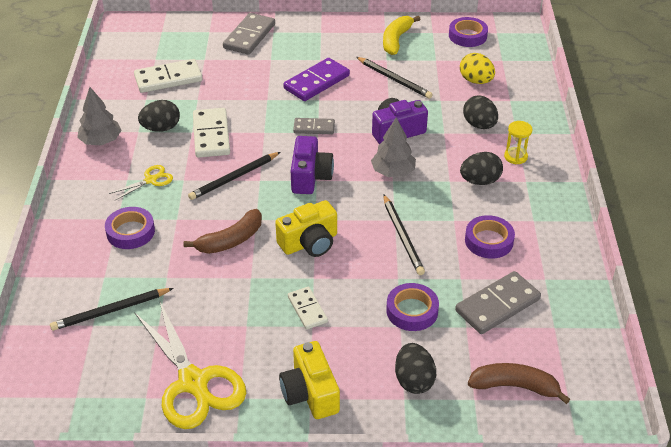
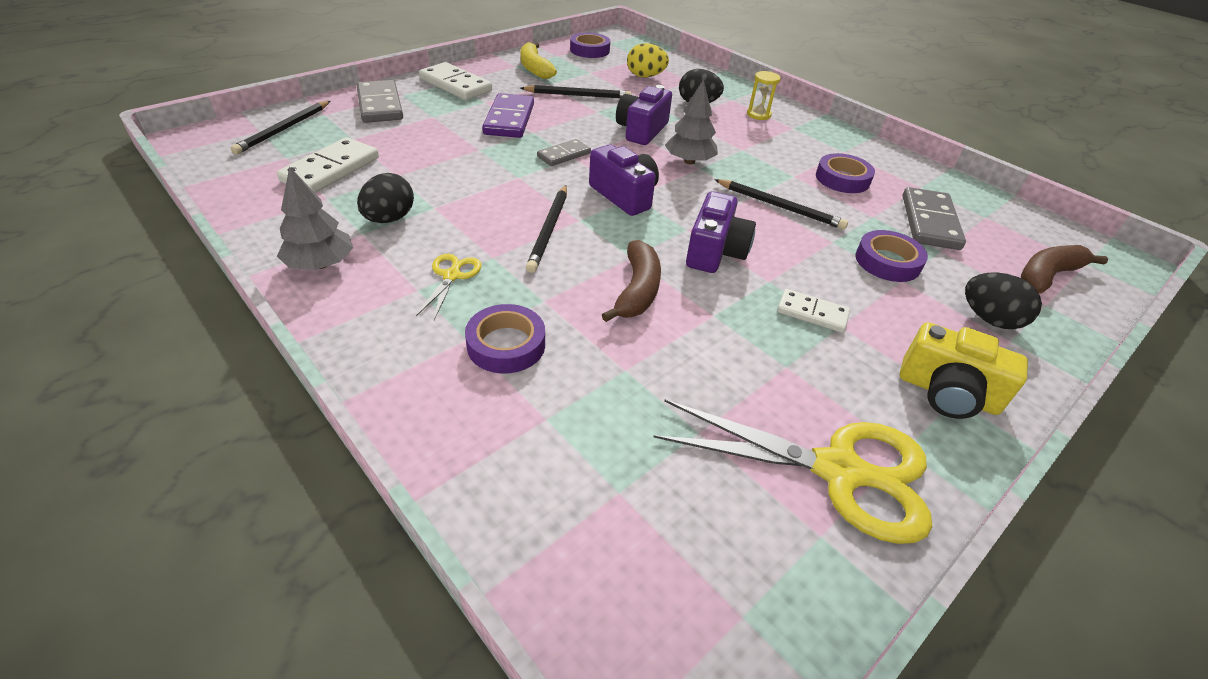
camera: 45 degrees left, 0 degrees up
(110, 311) = (617, 457): black pencil -> black pencil (284, 129)
(211, 135) = (463, 202): white domino -> white domino (456, 85)
(309, 243) = (715, 252): yellow camera -> purple camera
(480, 181) = (763, 140): black egg -> none

